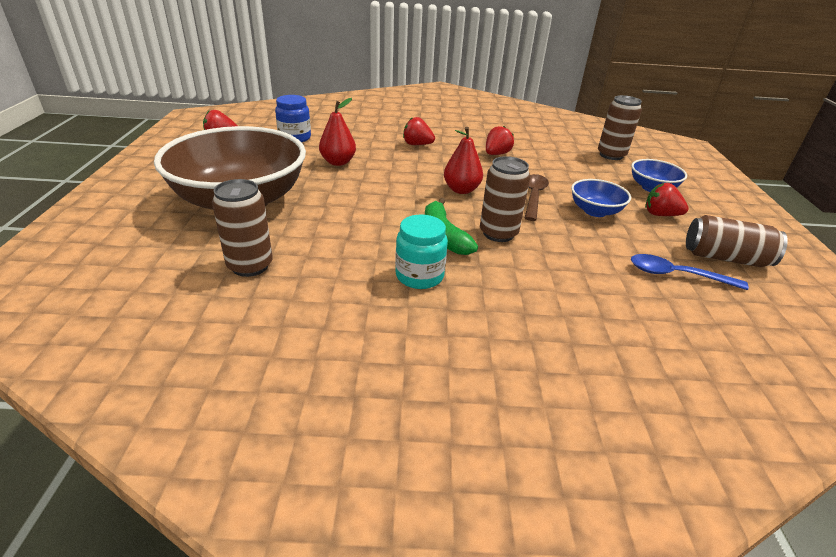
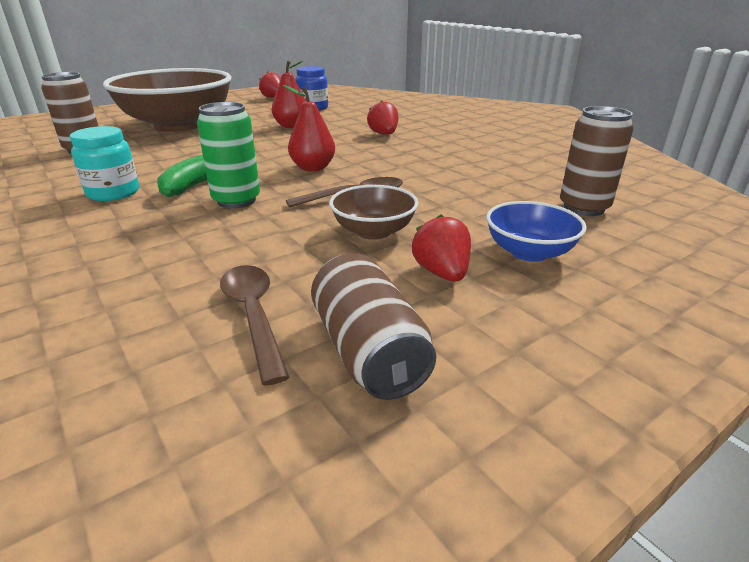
camera: 55 degrees right, 5 degrees down
(496, 154) = (433, 161): red strawberry -> none
(498, 233) = (236, 200): brown can -> green can
(595, 211) = (373, 231): blue bowl -> brown bowl
(676, 275) = (254, 315): blue spoon -> brown spoon

